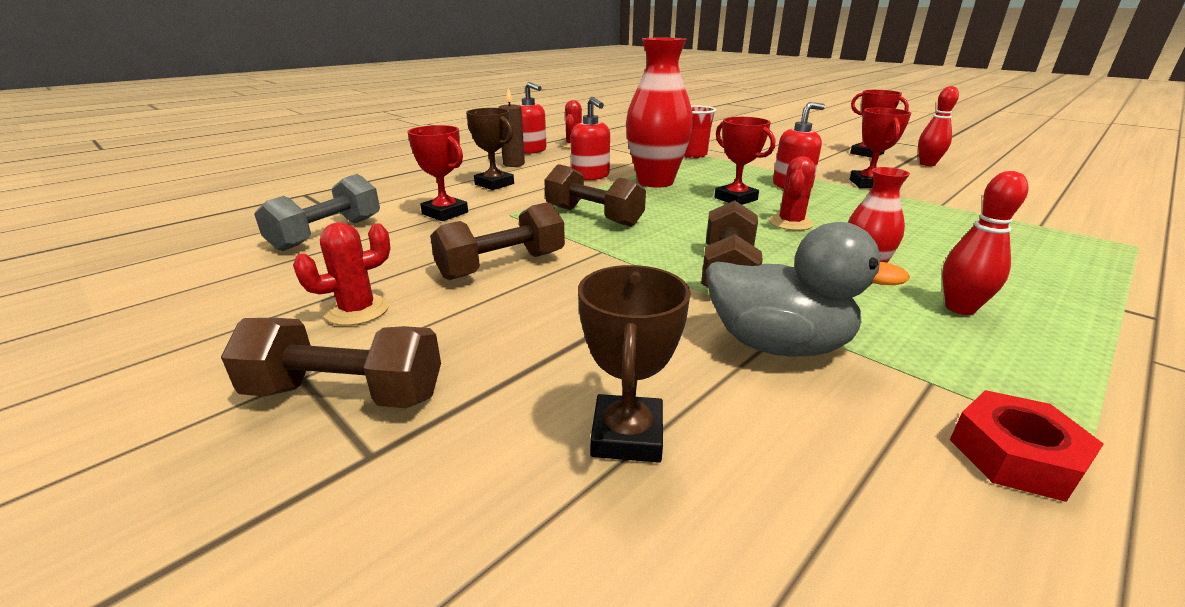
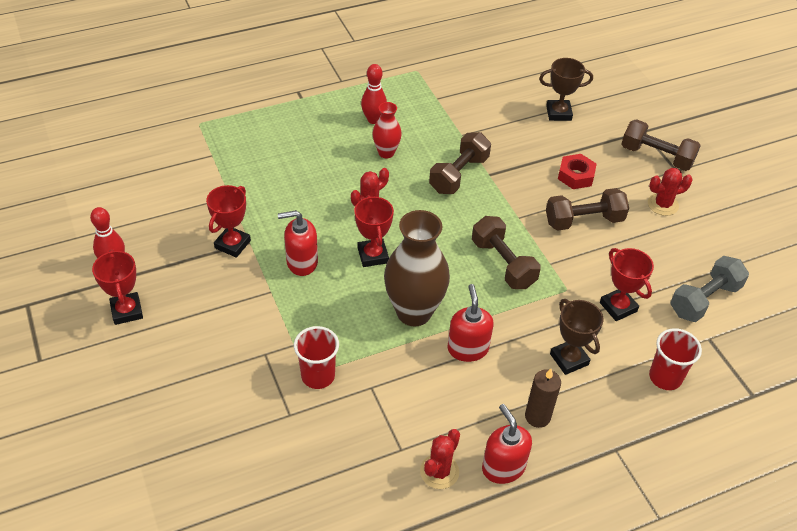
camera: 160 degrees left, 20 degrees up
(396, 189) = (665, 377): none -> red cup
(627, 435) = (558, 113): brown trophy -> brown trophy turned 60 degrees clockwise
(655, 182) = (414, 312): red vase -> brown vase
(777, 345) = (477, 127): grey duck -> none
(1015, 455) = (445, 75): red nut -> red nut (576, 176)

